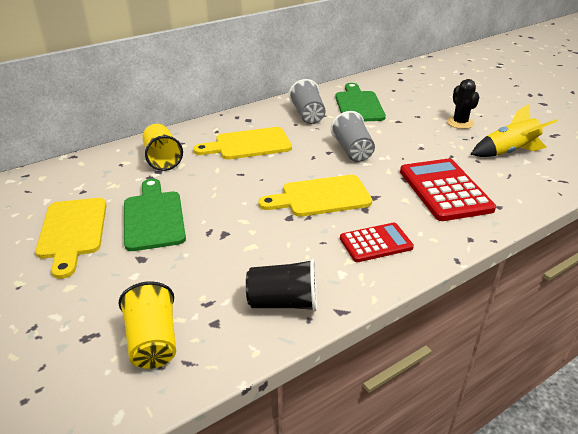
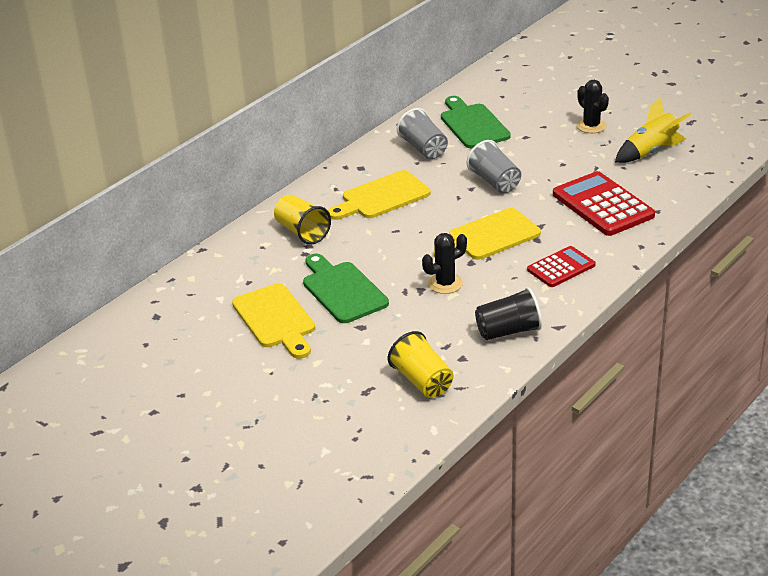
camera: 15 degrees left, 0 degrees up
(251, 233) = (445, 283): none -> black cactus

